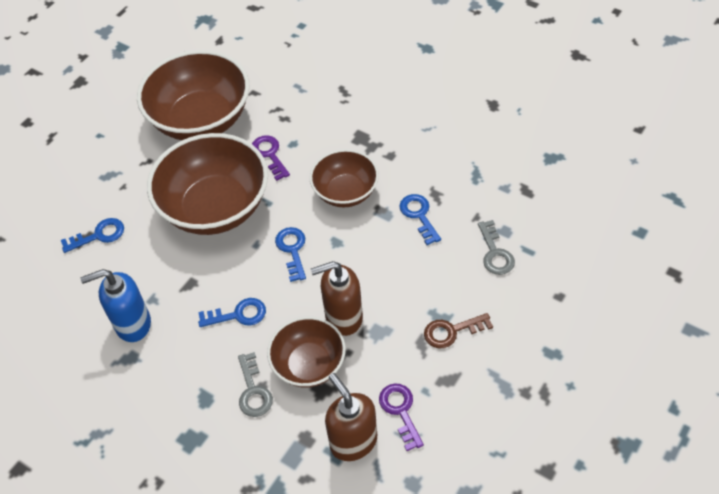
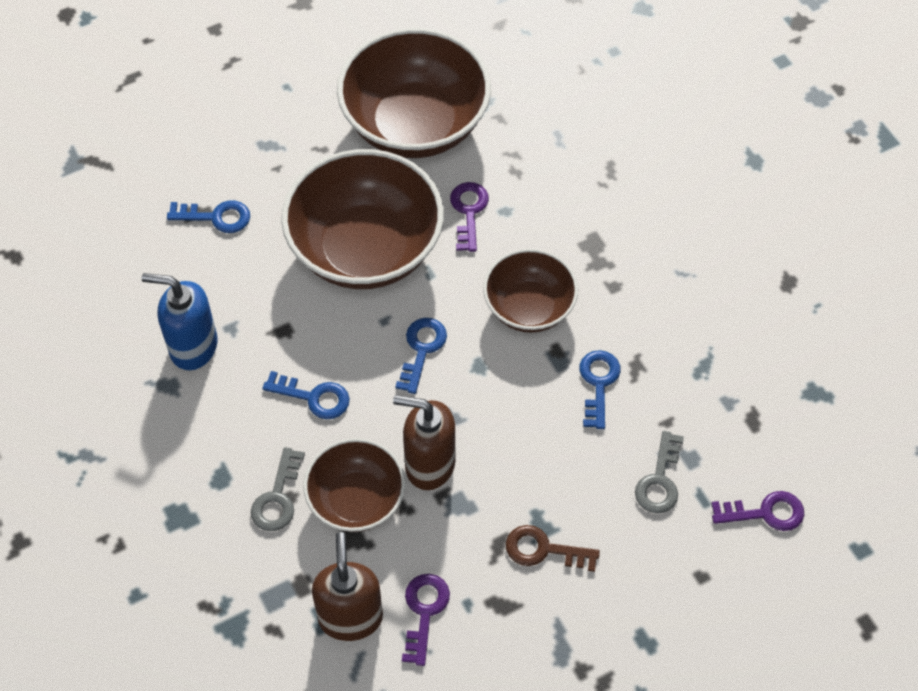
camera: 25 degrees right, 5 degrees up
(570, 240) = (765, 513): none -> purple key

